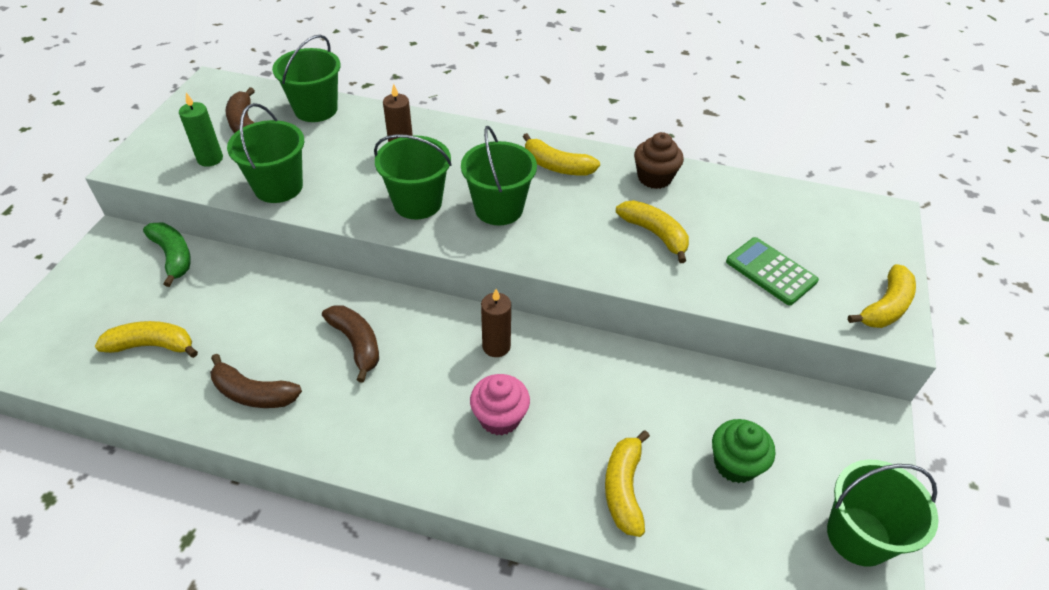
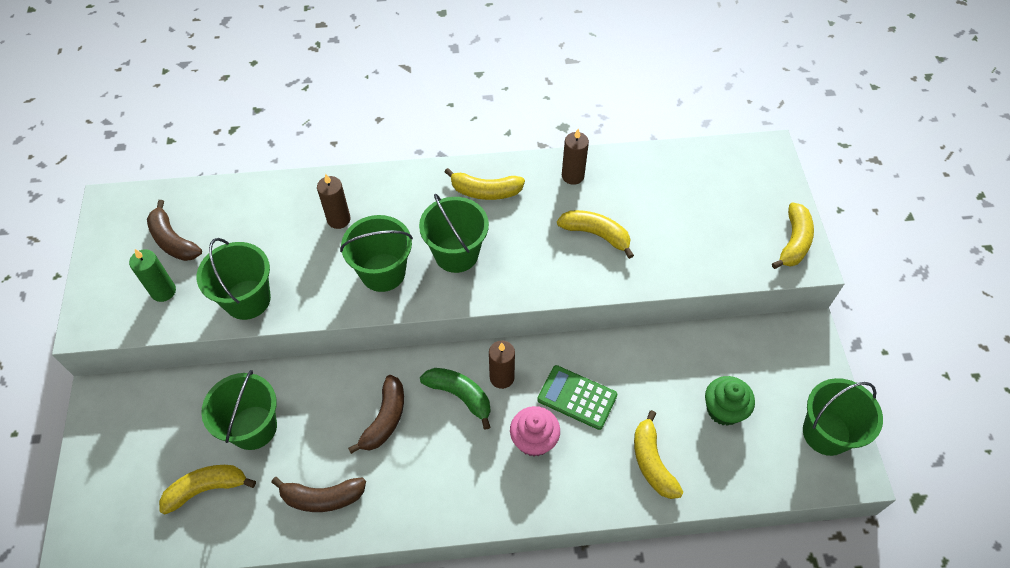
camera: 20 degrees left, 10 degrees up
(173, 256) = (170, 395): green banana -> green banana (460, 395)
(316, 109) = (233, 200): green bucket -> green bucket (253, 427)
(356, 344) = (385, 419): brown banana -> brown banana turned 75 degrees clockwise
(654, 178) = (572, 176): brown cupcake -> brown candle
(771, 271) = (699, 239): green calculator -> green calculator (577, 397)

